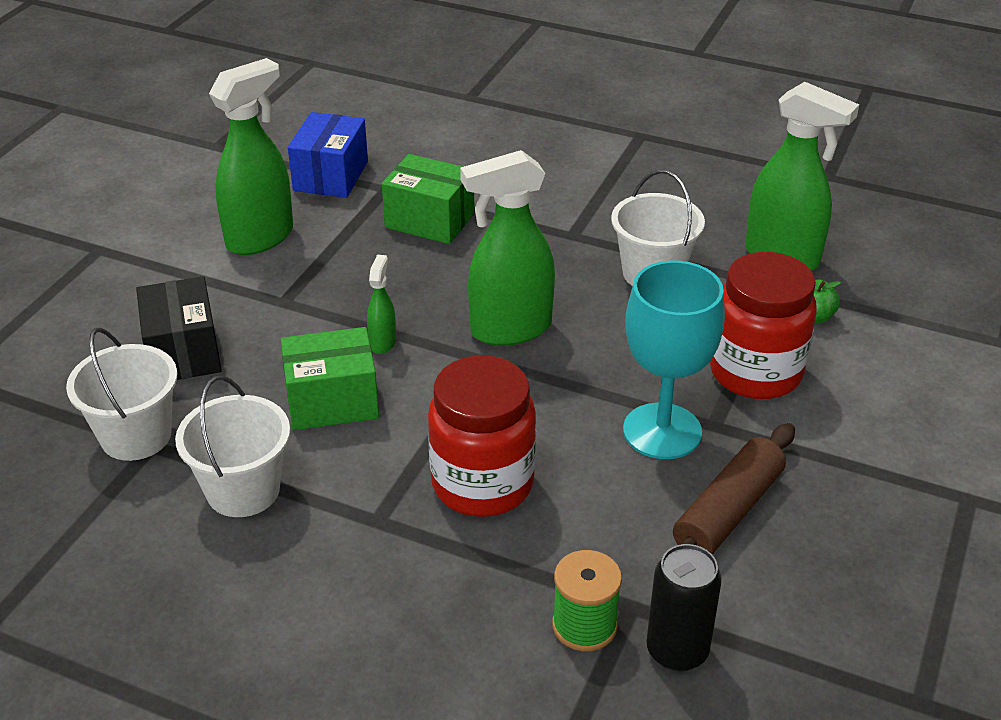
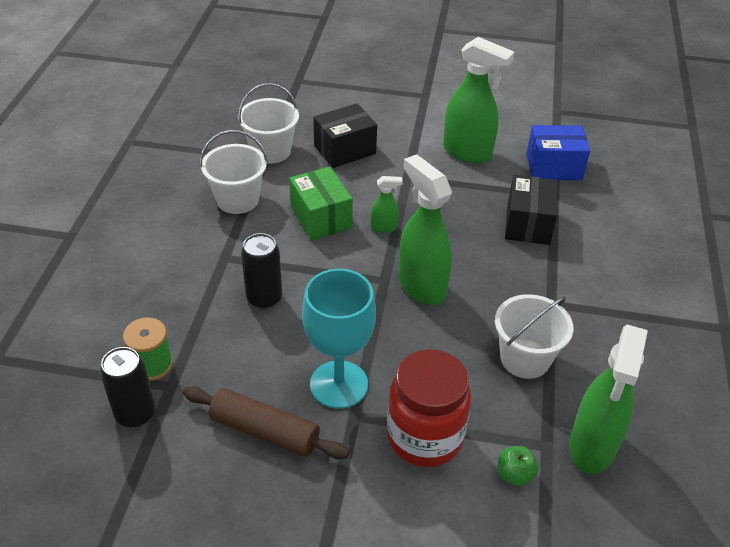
camera: 75 degrees right, 5 degrees up
(430, 220) = (528, 224): green box -> black box
(482, 484) = (264, 298): red jar -> black can

